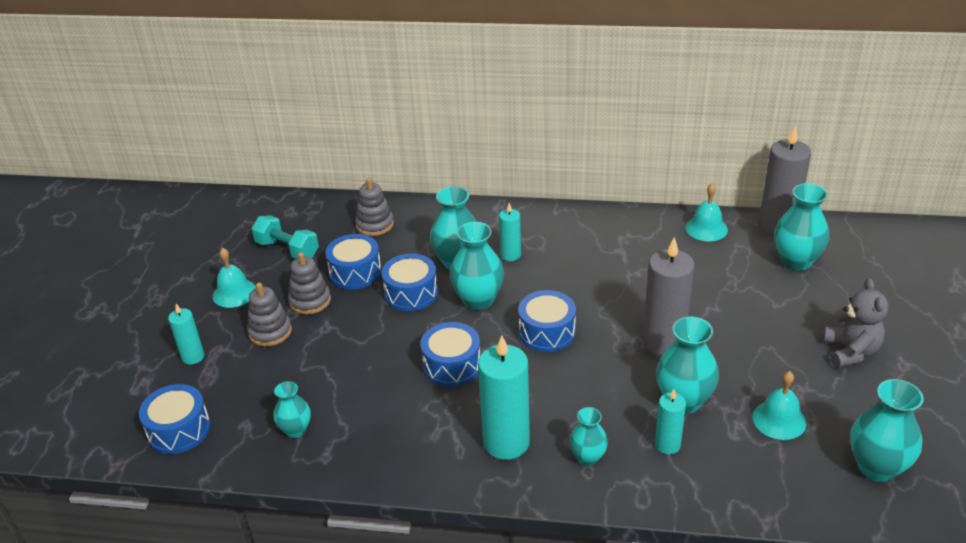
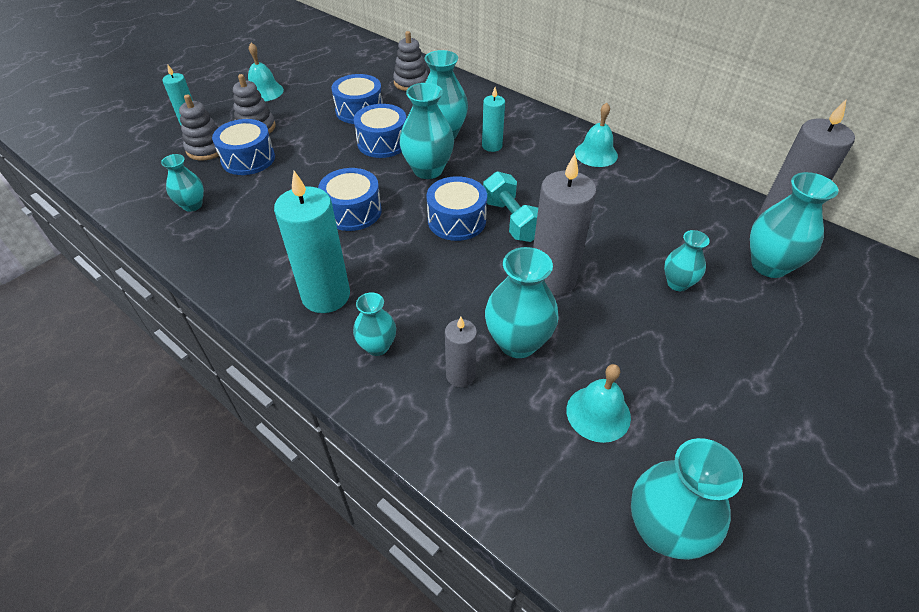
camera: 30 degrees right, 10 degrees up
(179, 430) = (125, 168): blue drum -> blue drum (248, 159)
(287, 250) = (331, 76): turquoise dumbbell -> turquoise dumbbell (511, 220)
(310, 301) = (306, 117): grey stacking toy -> grey stacking toy (207, 149)
(667, 445) = (460, 375): turquoise candle -> grey candle
(706, 228) = (698, 196): turquoise bell -> turquoise bell (596, 154)
(750, 303) = (677, 283): none -> turquoise vase
(850, 352) = (749, 385): grey teddy bear -> none

